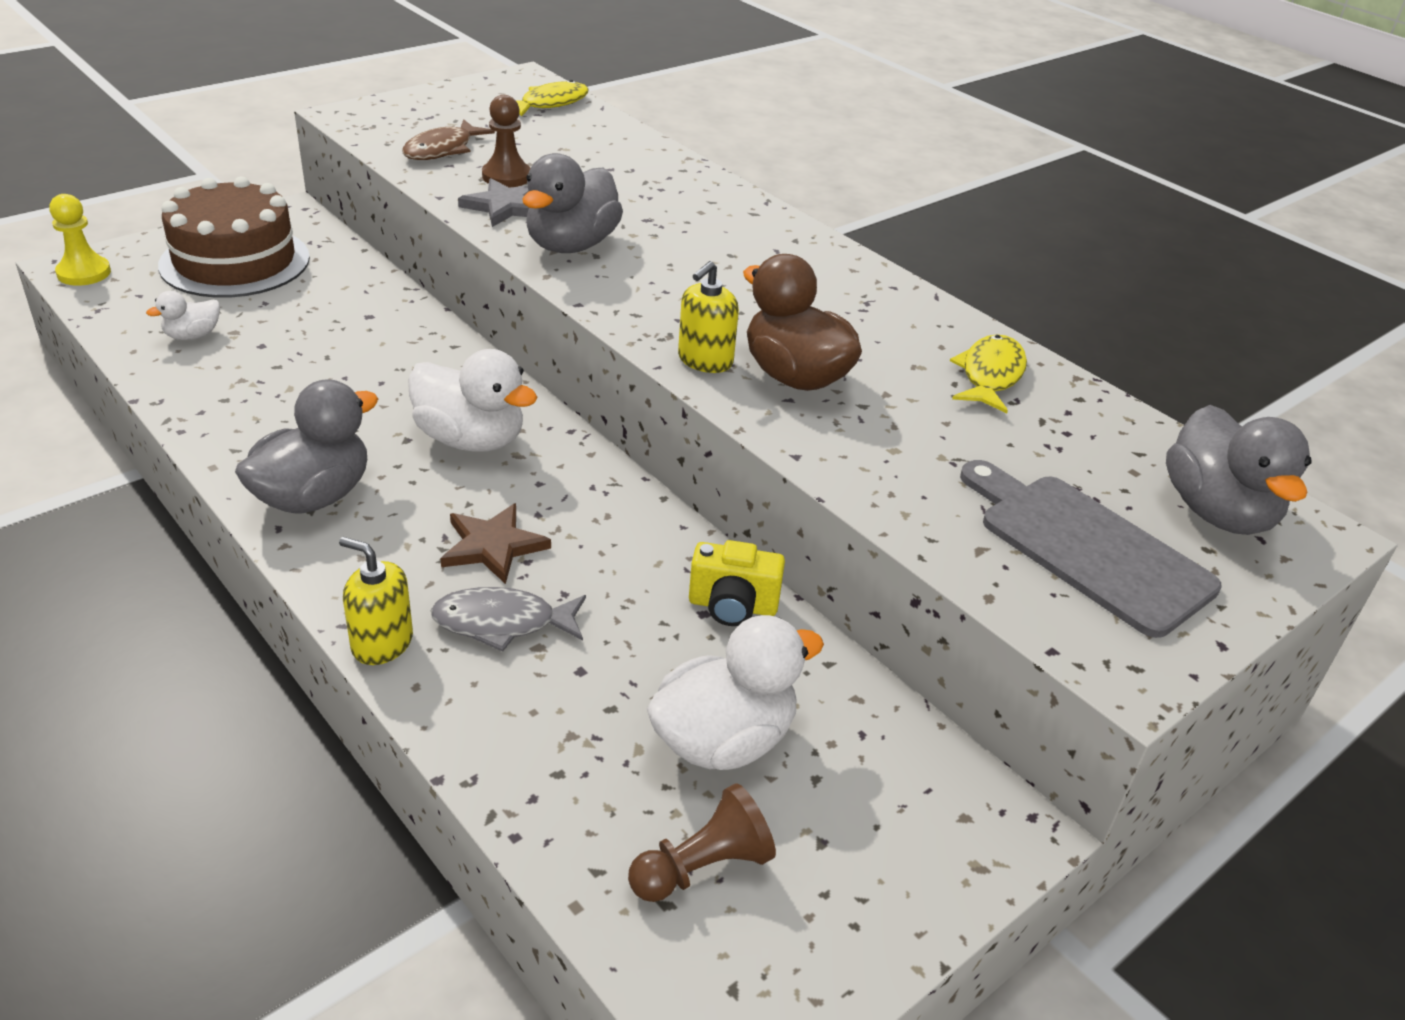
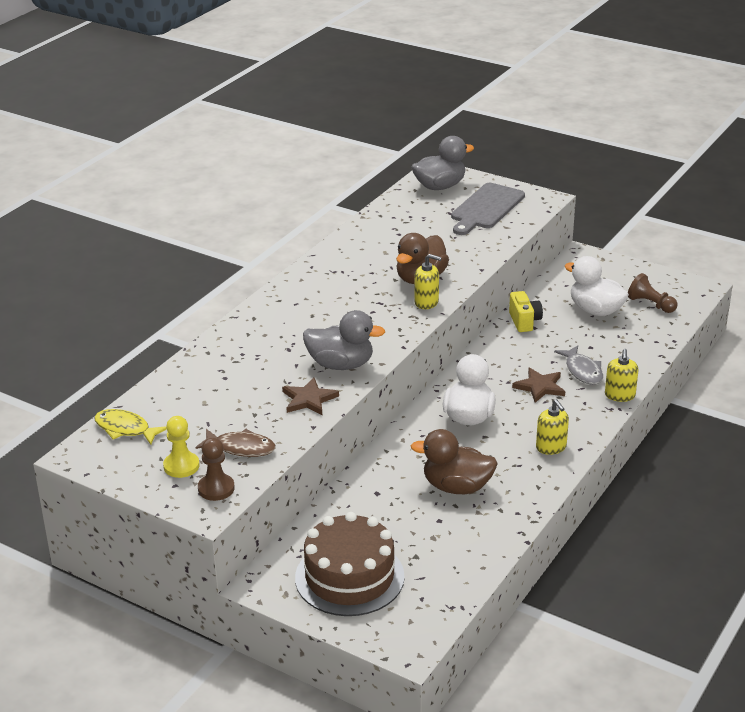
camera: 105 degrees left, 5 degrees down
(84, 273) = (413, 639): yellow pawn -> yellow pawn (181, 466)
(192, 335) = (450, 551): white duck -> none
(313, 378) = (456, 487): none -> brown duck
(313, 497) = (551, 447): grey duck -> yellow soap dispenser
(505, 206) = (309, 399): grey star -> brown star
(506, 176) = (265, 411): brown pawn -> brown pawn (216, 488)
(990, 375) = (378, 235): yellow fish -> none

